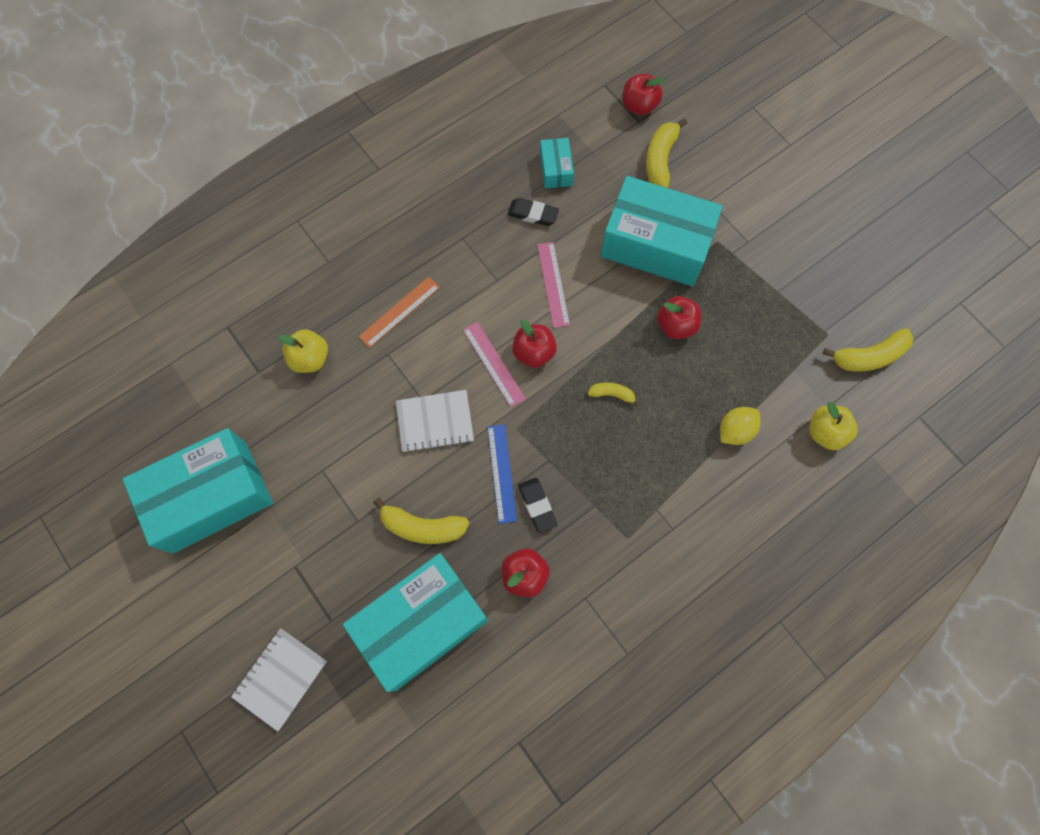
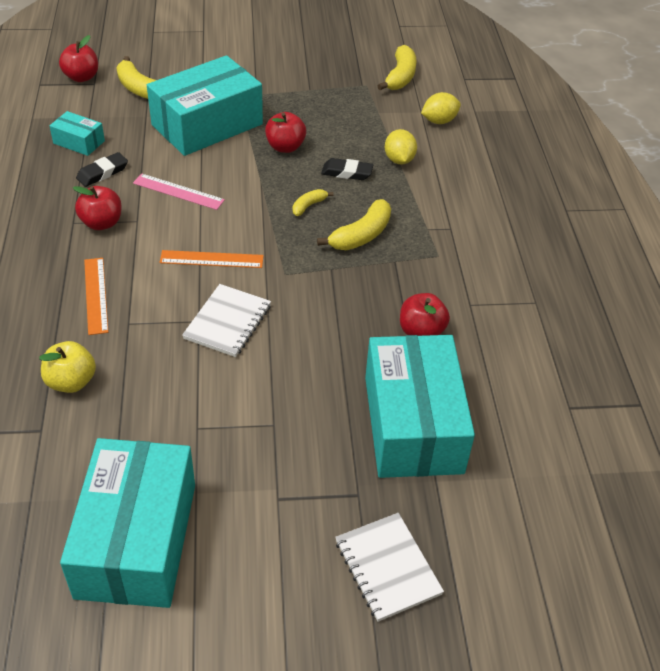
camera: 60 degrees left, 25 degrees down
(422, 527) = (320, 379): yellow banana -> yellow banana (361, 235)
(493, 364) = (211, 259): pink ruler -> orange ruler
(501, 473) = (316, 302): blue ruler -> none
(534, 352) = (227, 231): red apple -> red apple (102, 223)
(537, 505) = (365, 294): black eraser -> black eraser (347, 172)
(825, 432) = (439, 121): yellow apple -> yellow lemon

